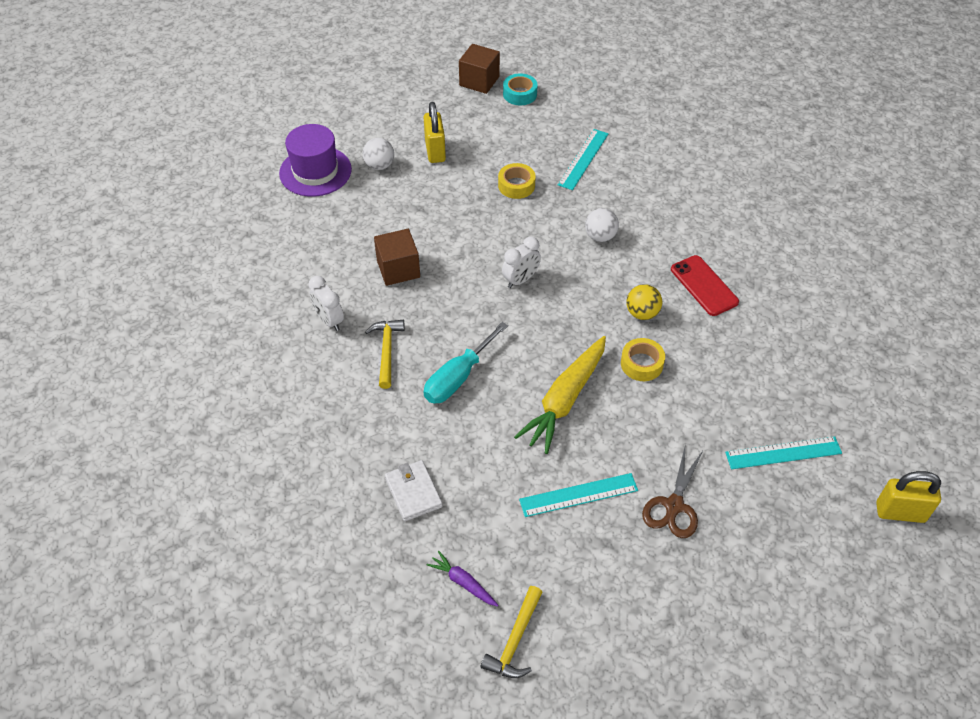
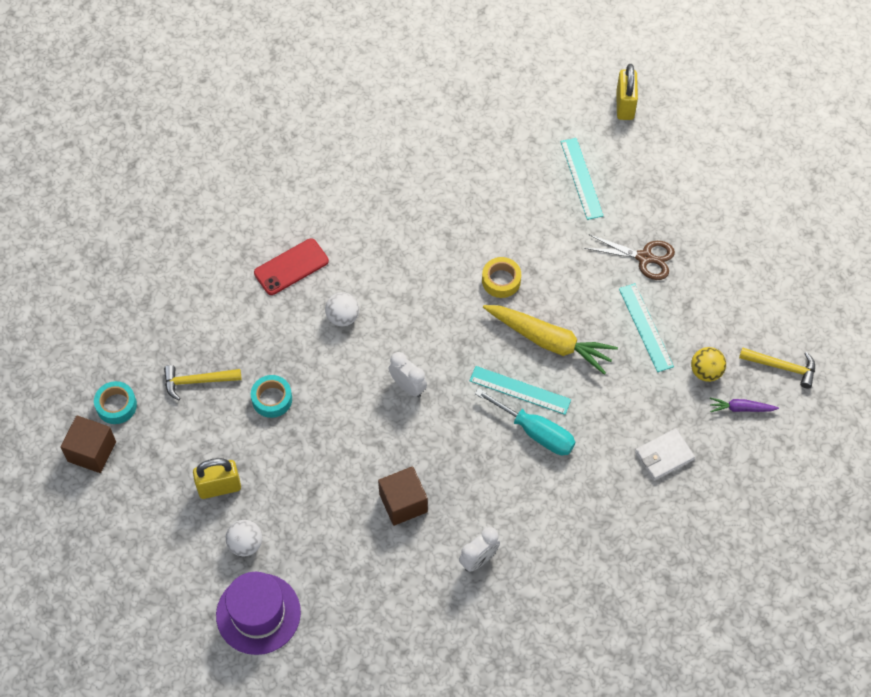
camera: 95 degrees left, 10 degrees up
(387, 351) = (512, 499): yellow hammer -> yellow hammer (197, 381)
(463, 582) = (741, 408): purple carrot -> purple carrot turned 60 degrees clockwise
(516, 185) = (272, 399): yellow tape -> turquoise tape
(583, 159) = (227, 336): turquoise ruler -> turquoise ruler (520, 390)
(642, 313) = (441, 280): yellow ball -> yellow ball (706, 372)
(704, 286) = (401, 228): red phone -> red phone (291, 267)

